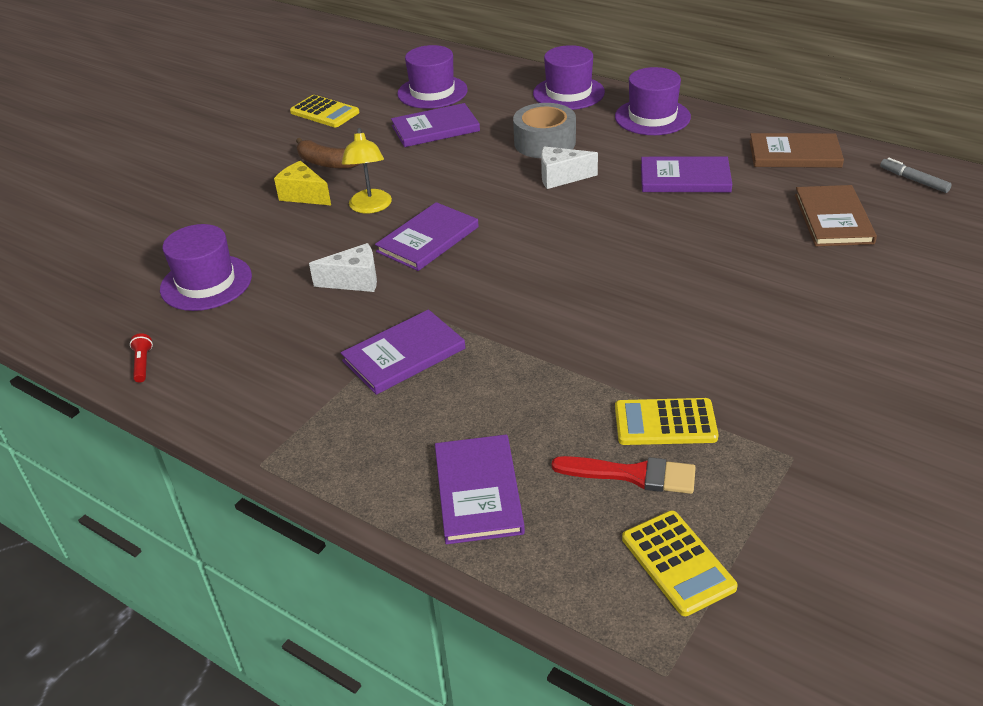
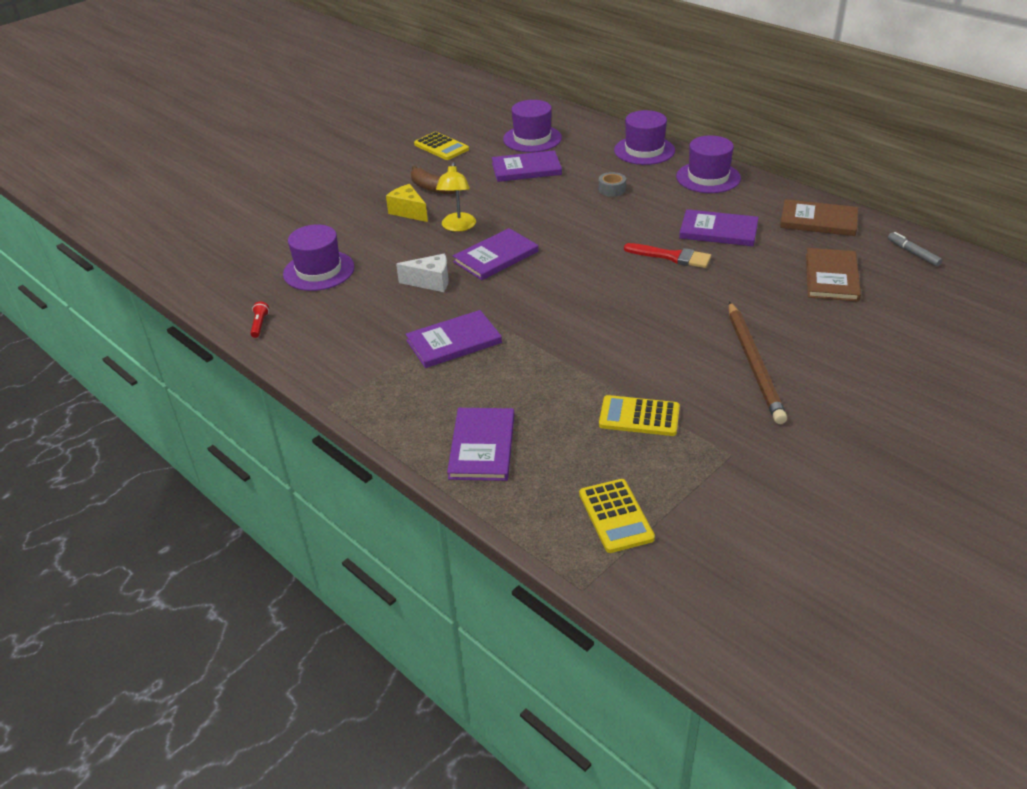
camera: 10 degrees right, 0 degrees up
(544, 142) = (612, 189): grey tape -> grey tape, size x0.53
(561, 177) = (616, 219): white cheese -> none
(632, 475) = (602, 450): red brush -> red brush (672, 257)
(781, 336) = (754, 364): none -> brown pencil

